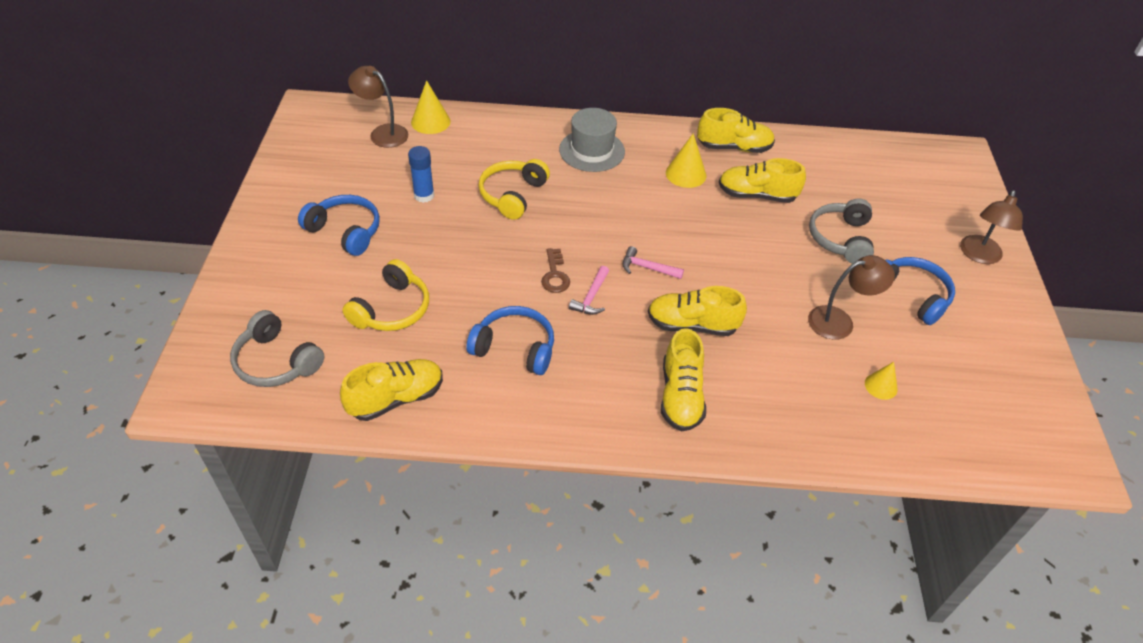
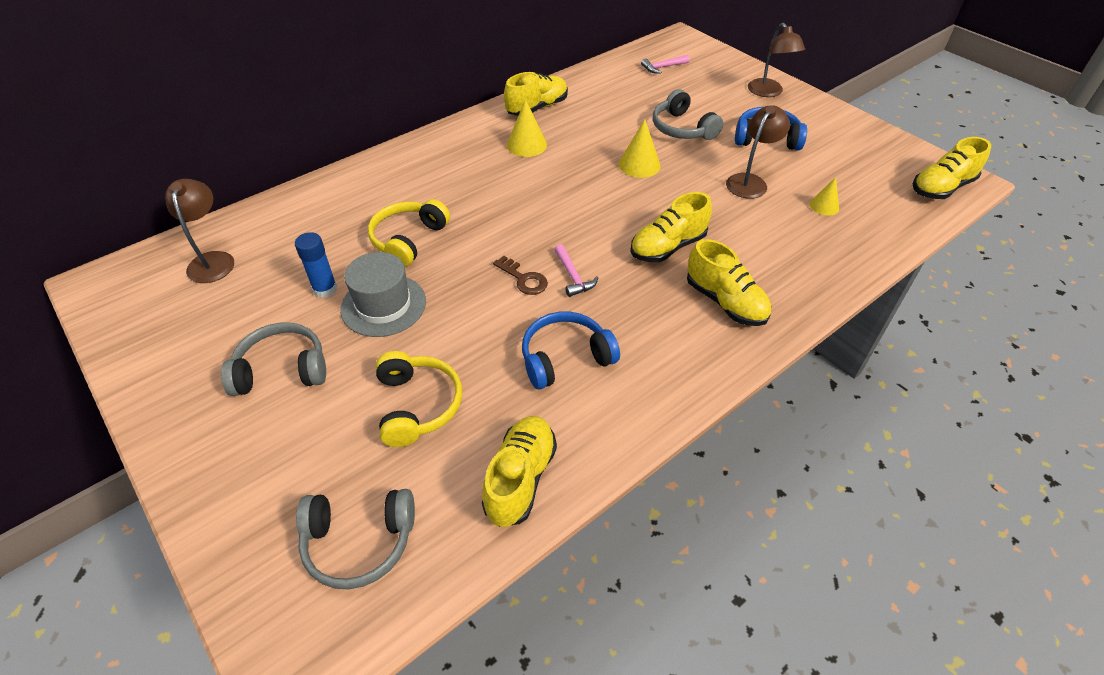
camera: 40 degrees left, 0 degrees up
(345, 231) = (282, 370): blue headphones -> grey headphones
(383, 133) = (213, 260): brown lamp -> brown lamp turned 90 degrees clockwise
(430, 121) = (252, 224): yellow cone -> yellow cone (639, 165)
(512, 195) = (408, 239): yellow headphones -> yellow headphones turned 45 degrees clockwise
(592, 150) = (432, 168): grey hat -> grey hat (383, 305)
(647, 268) = (585, 228): pink hammer -> pink hammer (663, 67)
(757, 195) = (594, 131): yellow shoe -> yellow shoe (941, 188)

